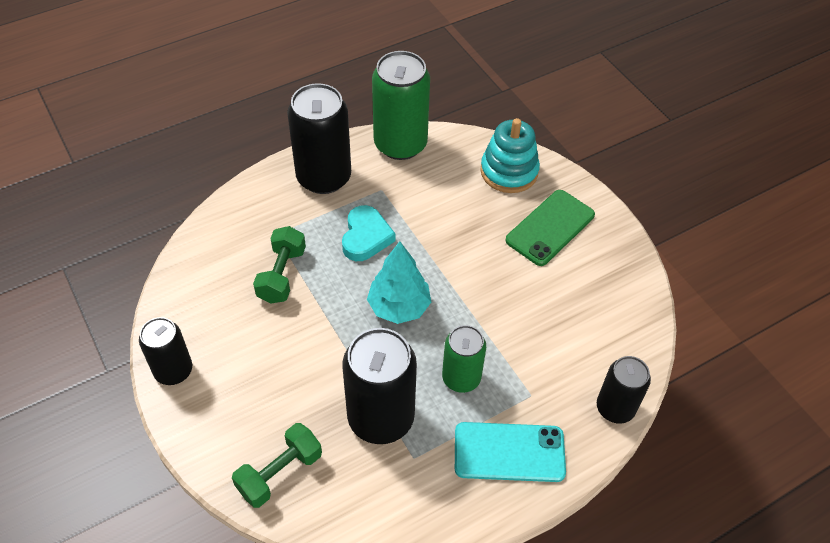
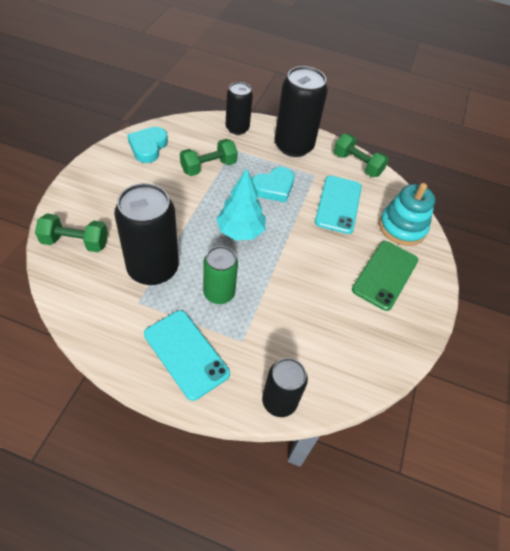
camera: 45 degrees right, 0 degrees up
(173, 370) = (104, 160): black can -> black can (237, 128)
(193, 313) = (148, 147): none -> turquoise heart
(400, 144) = (357, 164): green can -> green dumbbell
(437, 199) = (338, 204): none -> turquoise phone
(550, 227) = (385, 275): green phone -> green phone turned 60 degrees counterclockwise

